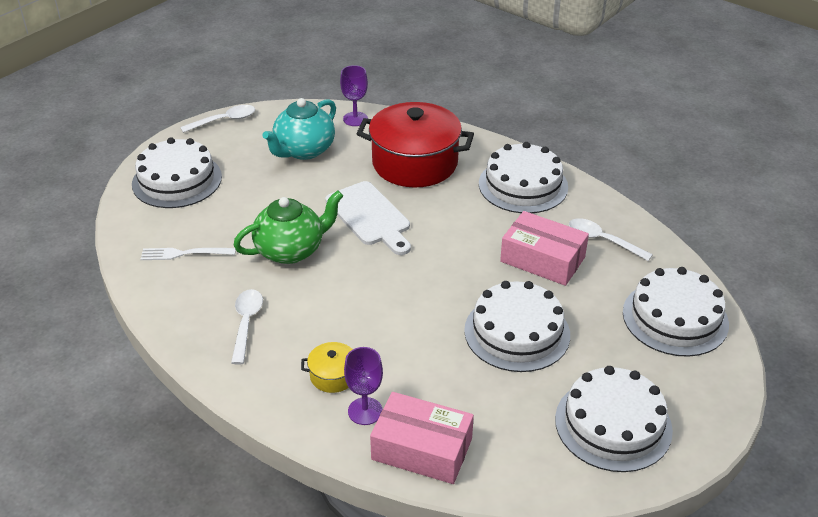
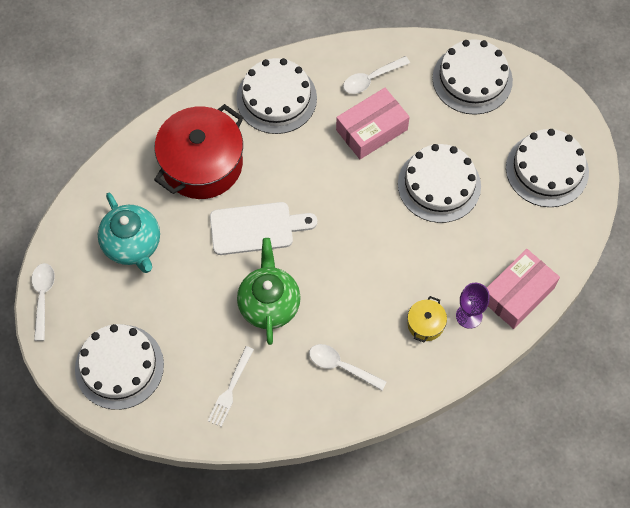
camera: 65 degrees left, 25 degrees up
(355, 119) = (107, 184): purple goblet -> none

